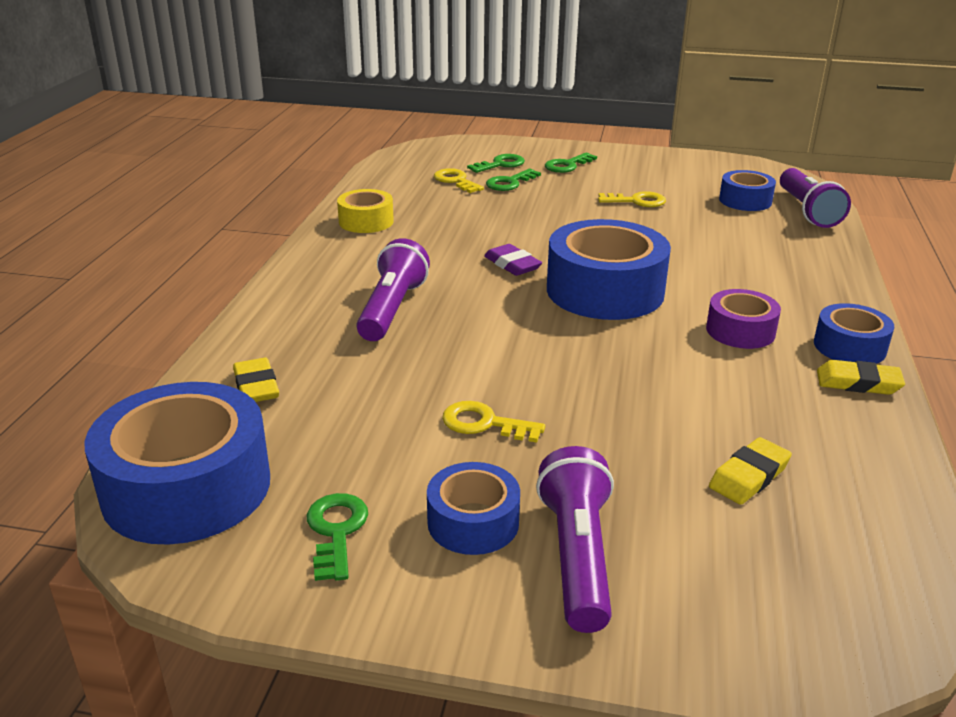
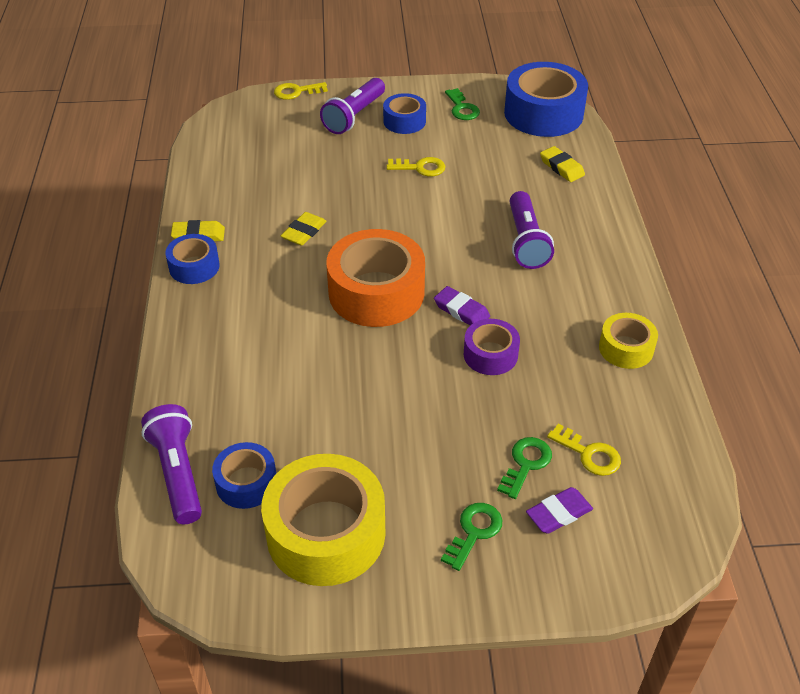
camera: 165 degrees right, 15 degrees up
(500, 164) = (559, 513): green key -> purple eraser
(577, 556) = (354, 116): purple flashlight -> purple flashlight turned 45 degrees clockwise
(605, 291) = (376, 292): blue tape -> orange tape
(637, 201) = (370, 452): yellow key -> yellow key (296, 92)
(679, 176) = (326, 533): none -> yellow tape
(740, 331) = (270, 268): purple tape -> purple tape (490, 354)
(749, 476) = (275, 163): yellow eraser -> yellow eraser (304, 232)

